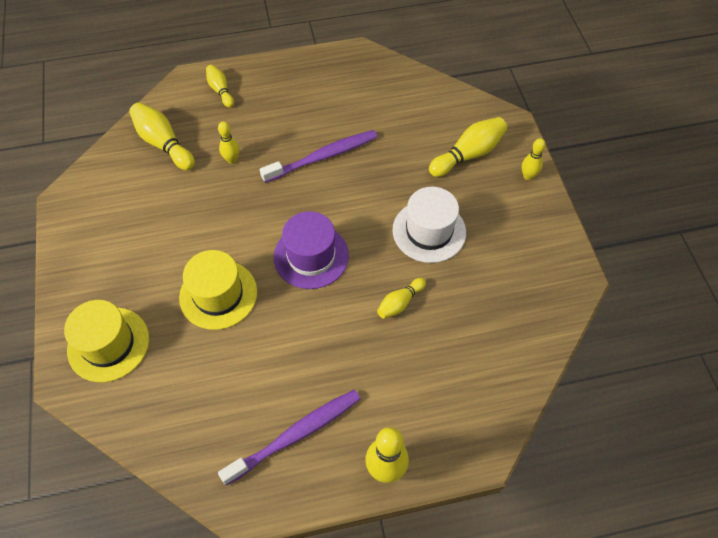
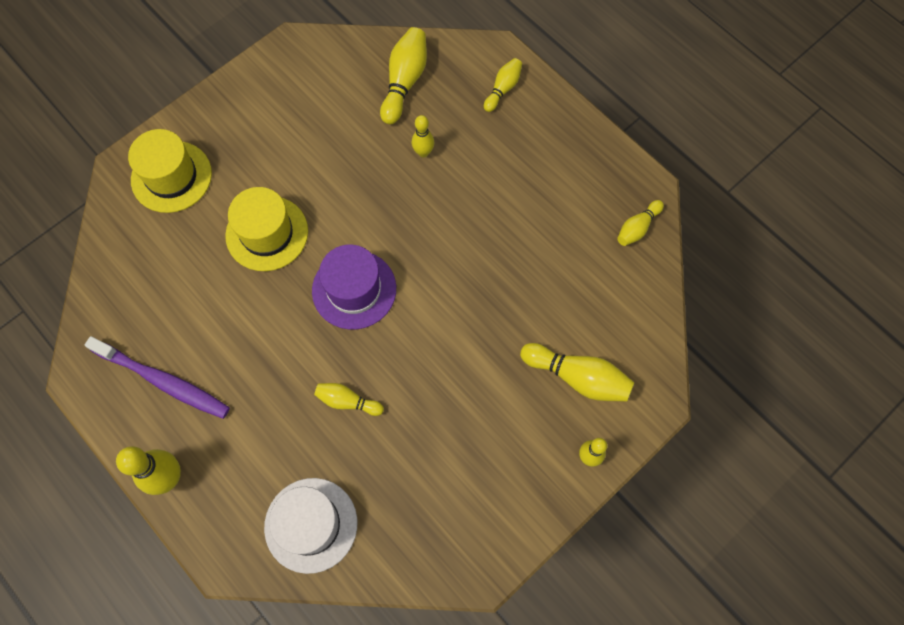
camera: 60 degrees right, 10 degrees up
(322, 157) = (480, 232): purple toothbrush -> none
(382, 72) = (637, 228): none -> yellow bowling pin
(429, 231) = (450, 386): white hat -> white hat (311, 525)

